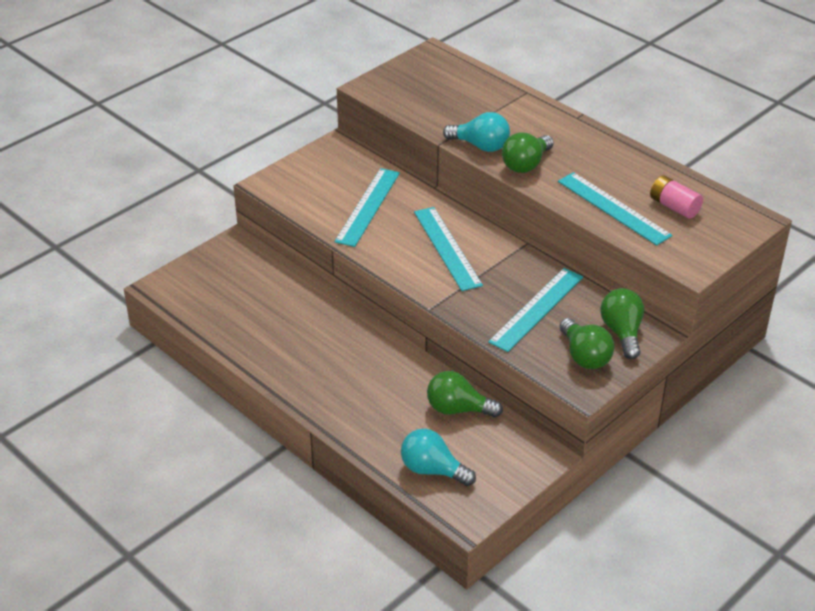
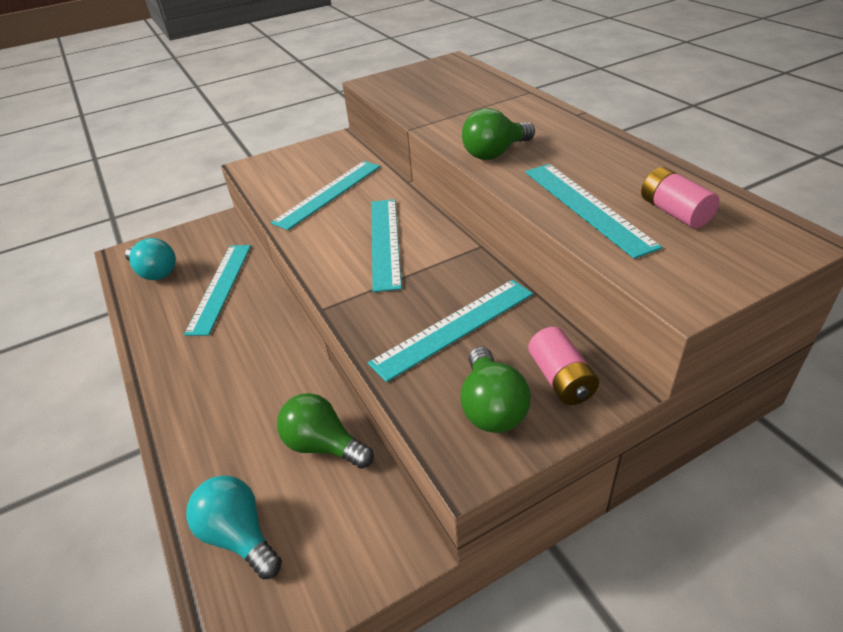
camera: 20 degrees right, 0 degrees up
(287, 305) = (220, 287): none -> turquoise ruler
(480, 146) = (452, 133): turquoise light bulb -> turquoise light bulb (155, 272)
(622, 332) = (561, 379): green light bulb -> pink battery

